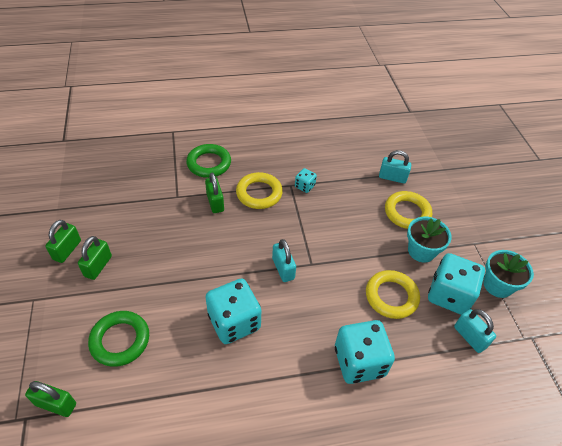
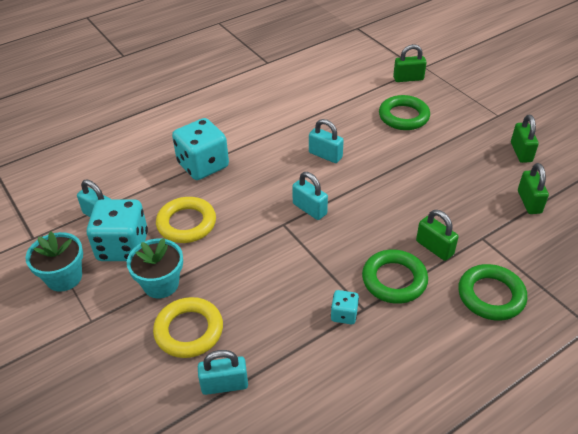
camera: 160 degrees right, 5 degrees down
(98, 266) = (479, 151): green padlock -> green padlock (529, 202)
(234, 322) = (325, 155): turquoise dice -> turquoise padlock
(259, 193) = (394, 280): yellow ring -> green ring

